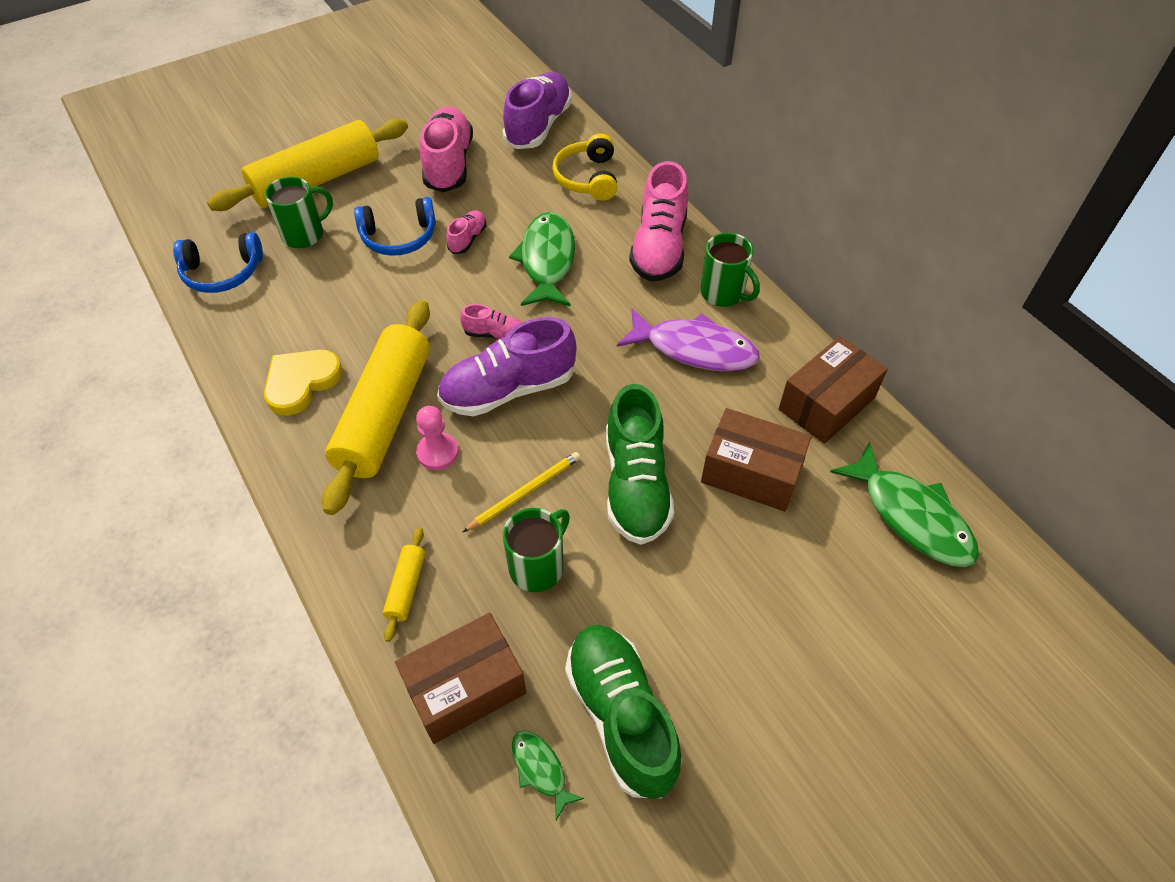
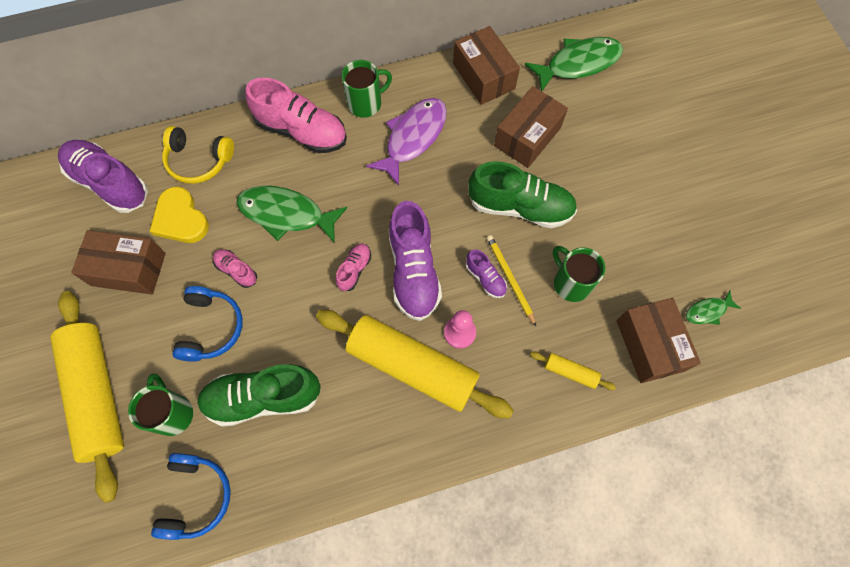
camera: 75 degrees left, 15 degrees up
(301, 382) = (358, 431): yellow heart -> yellow heart (180, 219)
(448, 164) = (128, 269): pink shoe -> brown box
(518, 465) = (485, 278): none -> purple shoe
(621, 716) = (681, 258): green shoe -> green shoe (263, 398)

